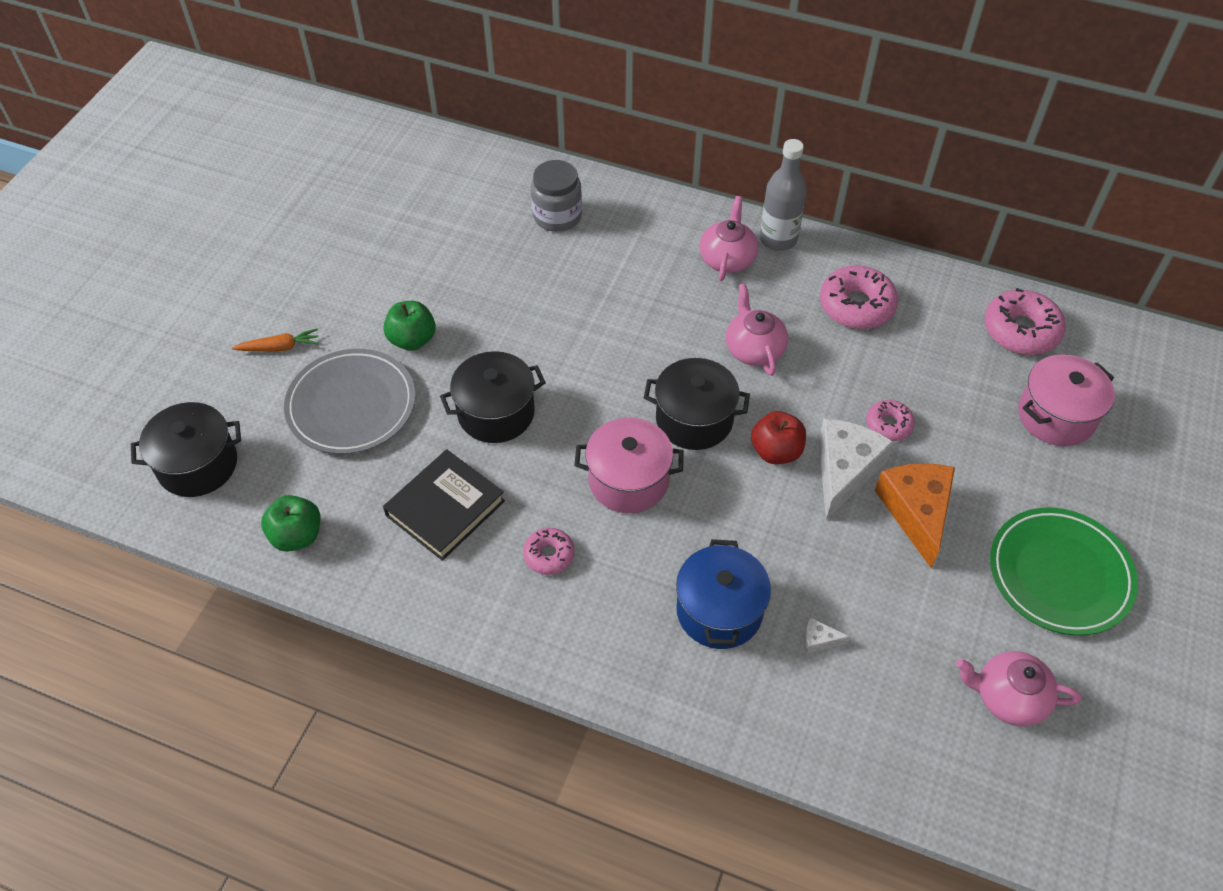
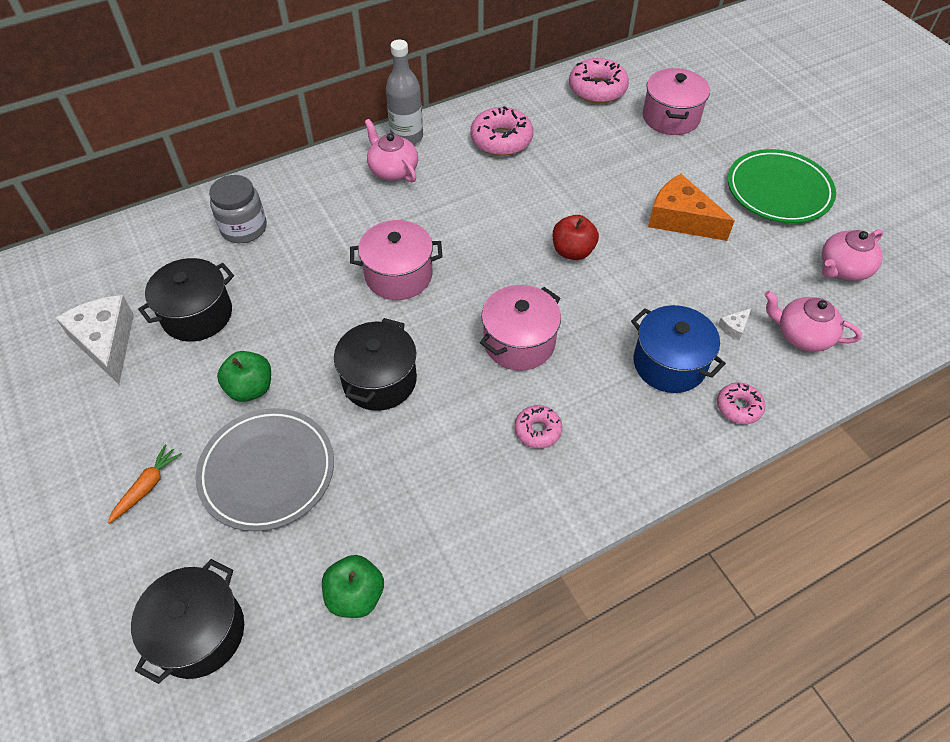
camera: 50 degrees left, 0 degrees up
(445, 508) = (433, 470): black book -> none
(614, 348) = (398, 275): none -> pink pot
(694, 419) = (505, 274): black pot -> black pot (197, 315)
(754, 349) = (481, 207): pink teapot -> pink teapot (802, 335)
(844, 470) = (619, 229): white cheese -> white cheese (106, 342)
(888, 425) = (606, 187): pink donut -> pink donut (738, 407)

